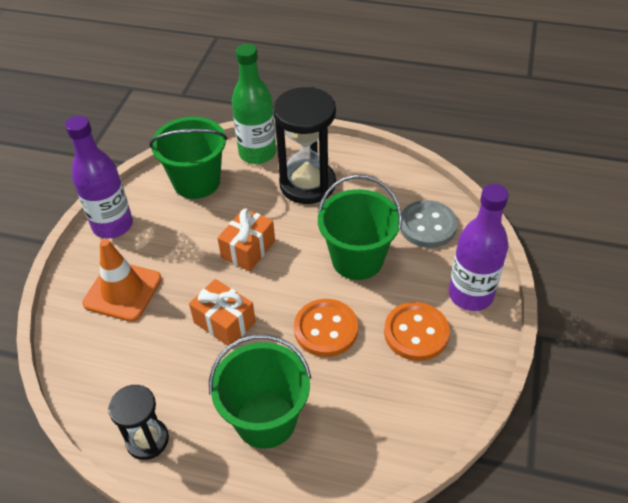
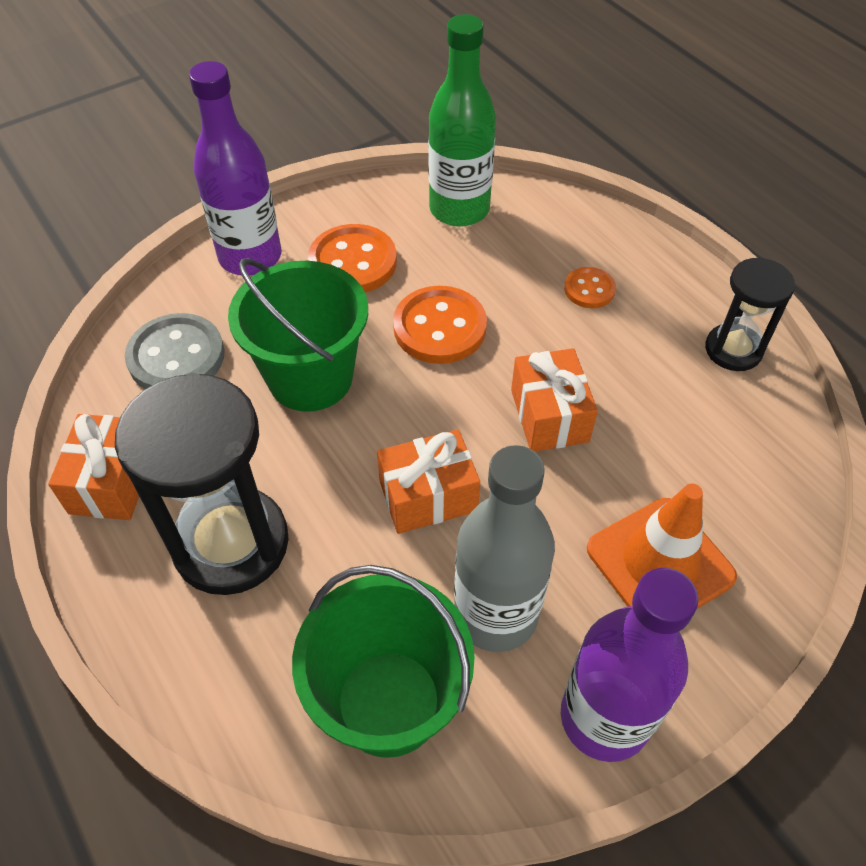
camera: 140 degrees left, 5 degrees up
(180, 229) = (495, 614): none -> grey bottle
(257, 153) = (229, 683): green bottle -> green bottle (459, 209)
(266, 420) = (589, 289): green bucket -> orange button
(379, 171) = (112, 482): none -> orange gift

